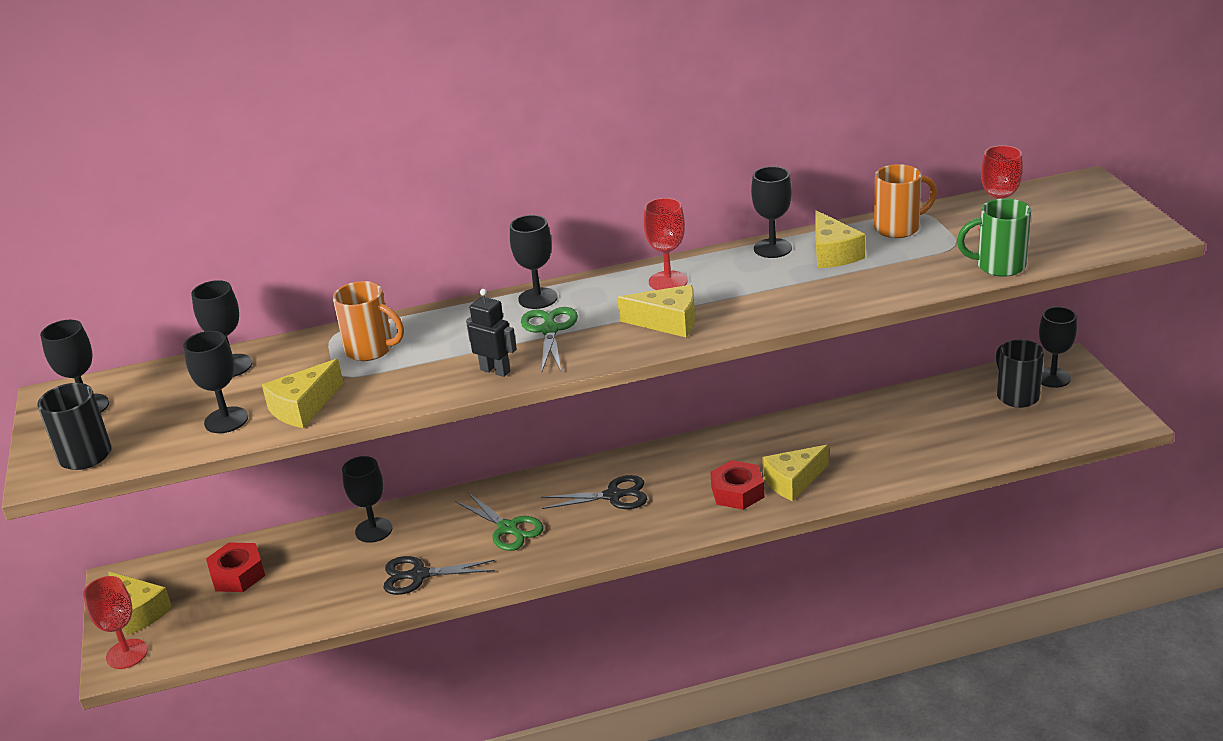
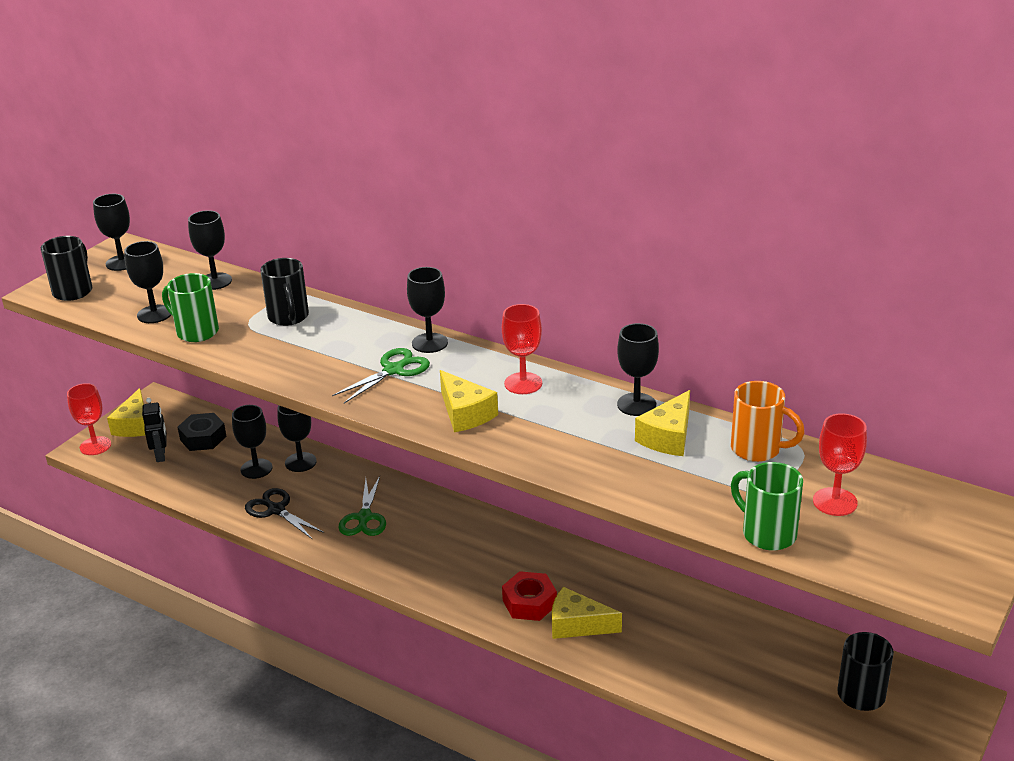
camera: 45 degrees right, 0 degrees up
(237, 574) = (203, 438): red nut -> black nut
(303, 407) = (196, 332): yellow cheese -> green mug
(371, 350) = (288, 317): orange mug -> black mug
(495, 370) = (317, 377): black robot -> black robot (161, 455)
(613, 496) = (454, 543): black scissors -> none
(1052, 377) = (922, 702): black goblet -> black goblet (256, 469)

